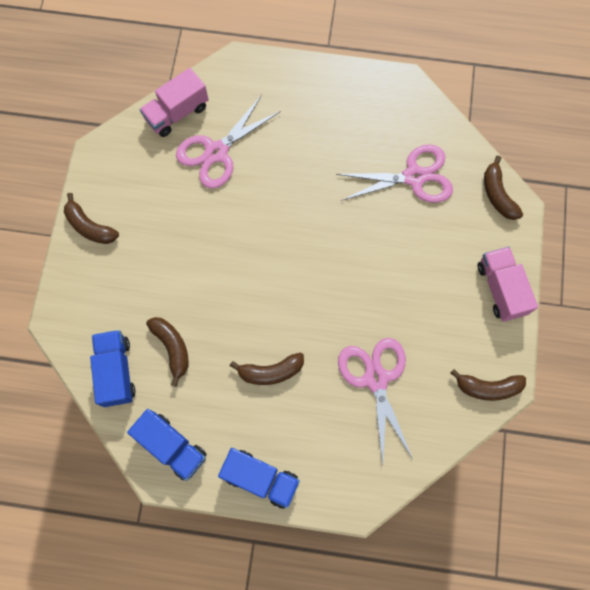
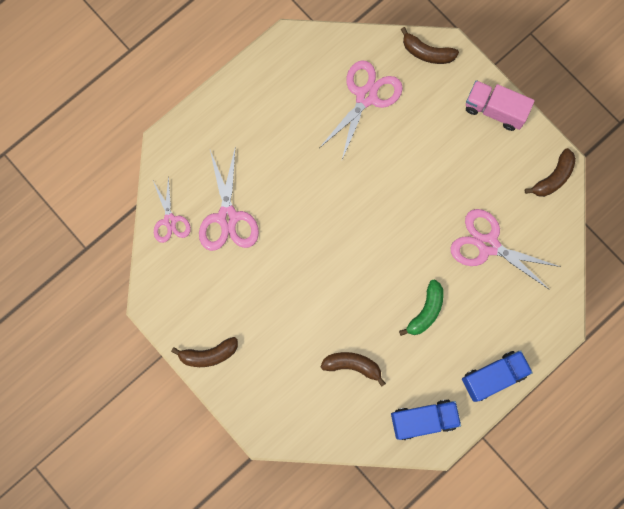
camera: 50 degrees left, 5 degrees up
(116, 371) = (337, 418): blue truck -> none
(177, 113) = (170, 220): pink truck -> pink scissors
(271, 372) = (426, 311): brown banana -> green banana

